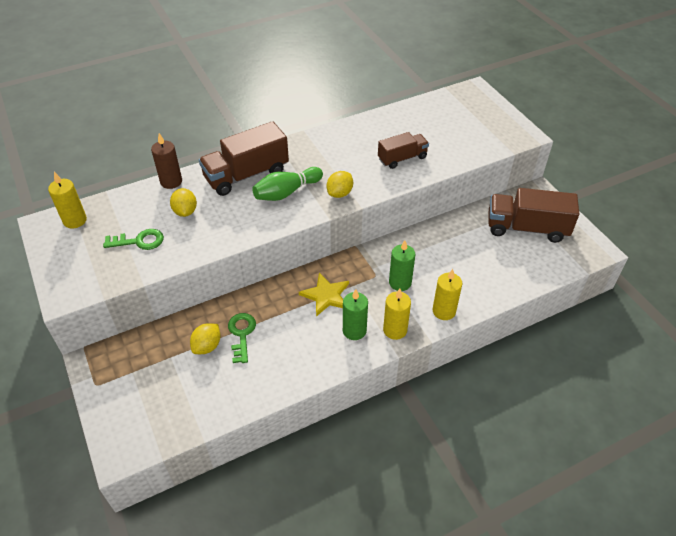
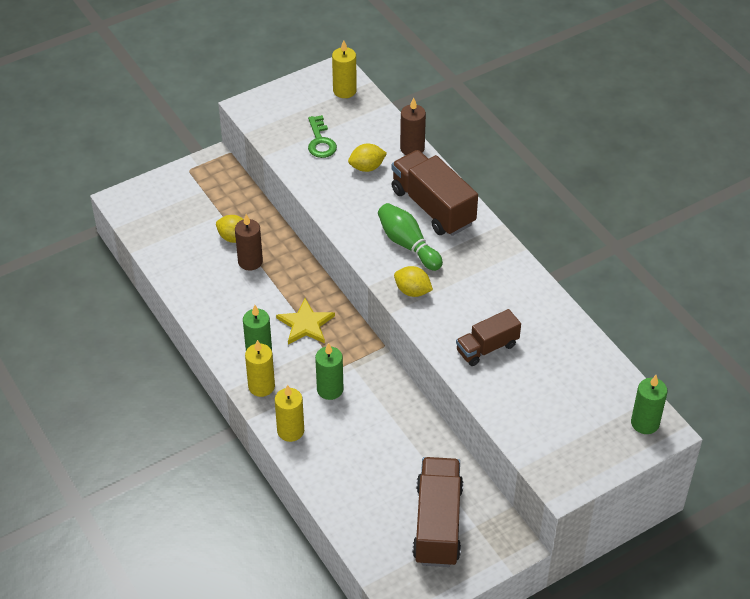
camera: 85 degrees right, 0 degrees up
(242, 334) = (250, 261): green key -> brown candle
(402, 158) = (487, 348): brown truck -> brown truck turned 90 degrees clockwise
(469, 95) = (645, 423): none -> green candle

